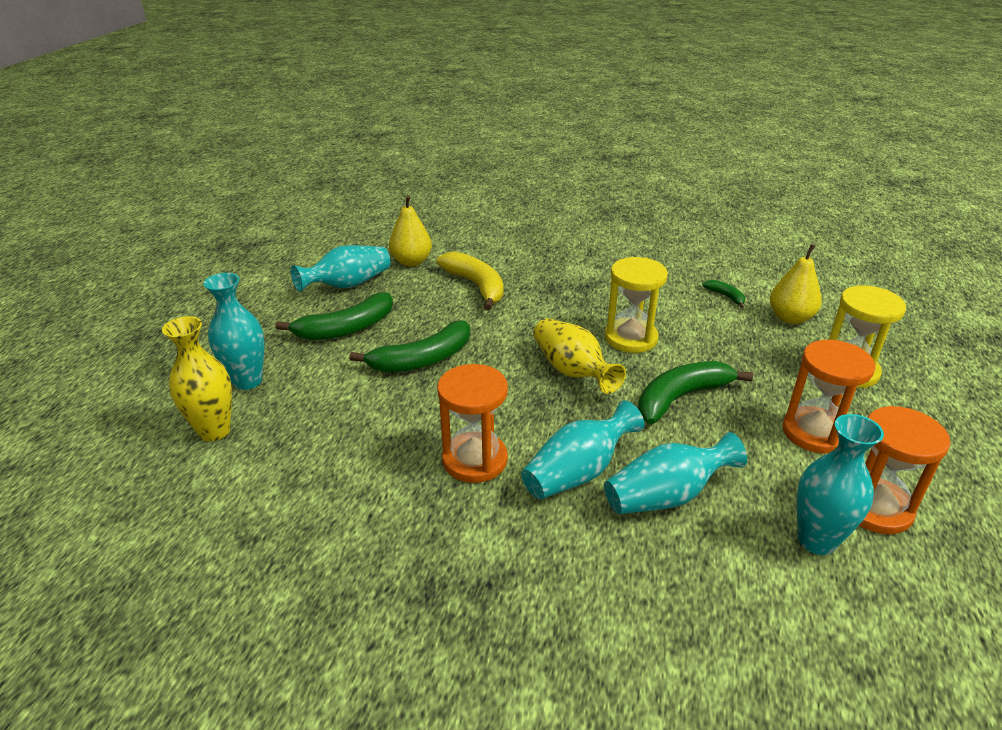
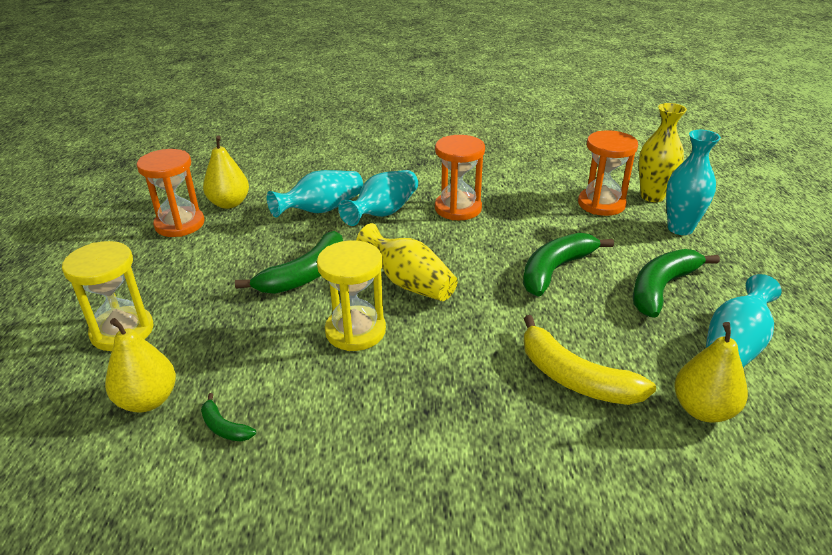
camera: 165 degrees right, 0 degrees up
(814, 432) = (195, 265): orange hourglass -> orange hourglass (601, 204)
(816, 540) = (229, 203): turquoise vase -> yellow pear

